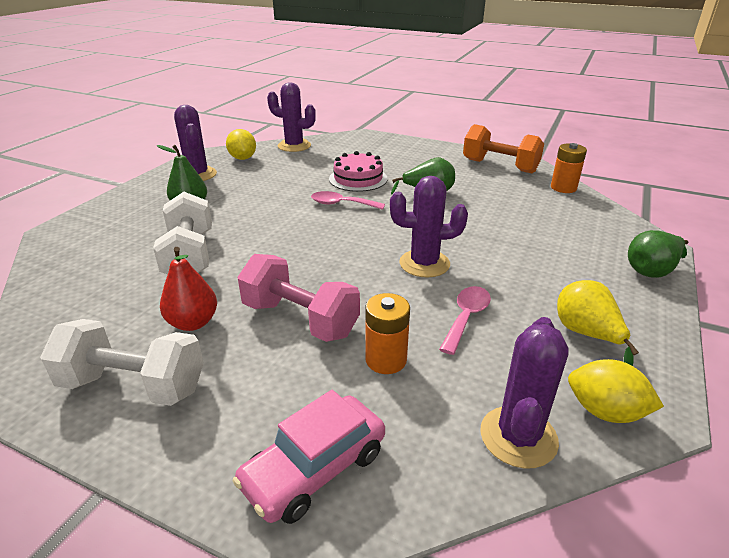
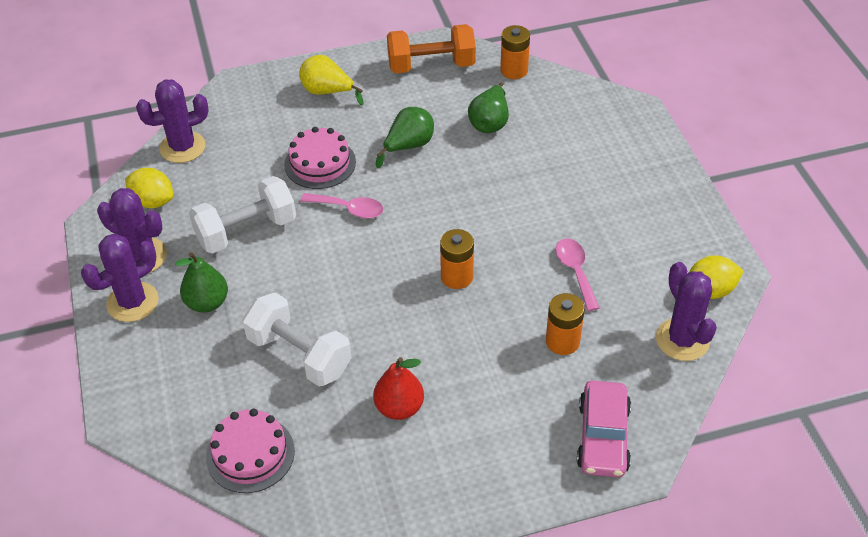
camera: 40 degrees left, 15 degrees up
(69, 288) = (250, 454): none -> pink cake
(133, 385) = (431, 476): white dumbbell -> white dumbbell (246, 231)
(300, 319) = (470, 350): pink dumbbell -> none
(341, 204) = (349, 209): pink spoon -> pink spoon turned 135 degrees counterclockwise
(359, 270) = (457, 277): none -> orange battery
(424, 264) = (496, 238): purple cactus -> purple cactus (132, 302)
(586, 334) = (658, 236): yellow pear -> yellow pear (327, 92)
(651, 270) = (652, 143): green pear -> green pear (490, 122)

